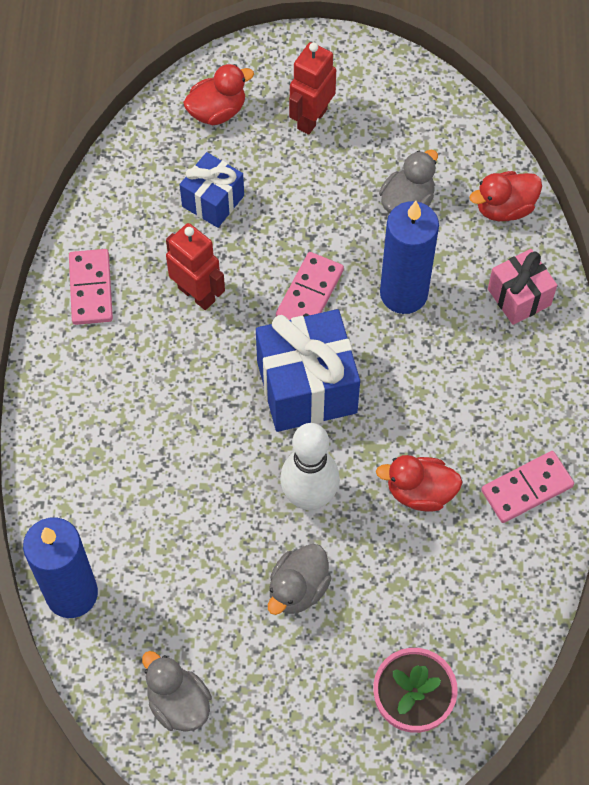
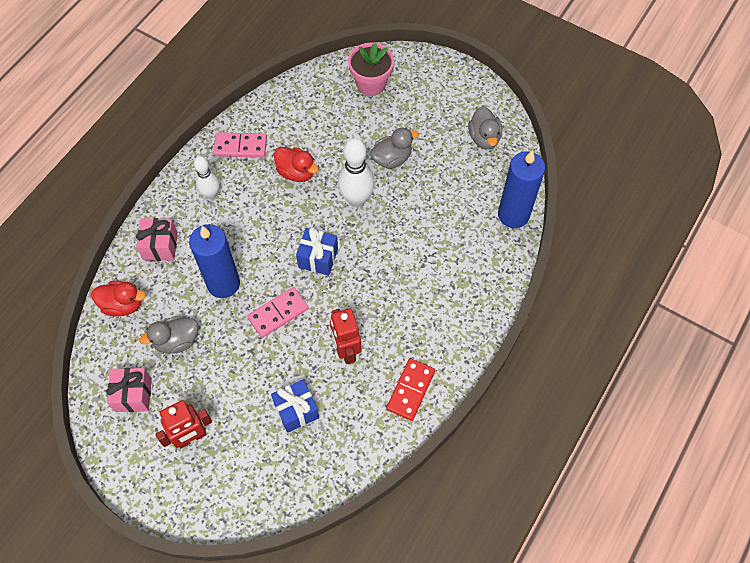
camera: 150 degrees left, 0 degrees up
(91, 289) = (410, 390): pink domino -> red domino
(217, 111) = (250, 481): red duck -> none
(307, 387) = (318, 258): blue gift -> blue gift, size x0.58
(409, 126) = (133, 395): none -> pink gift
(511, 397) = (211, 194): none -> white bowling pin

